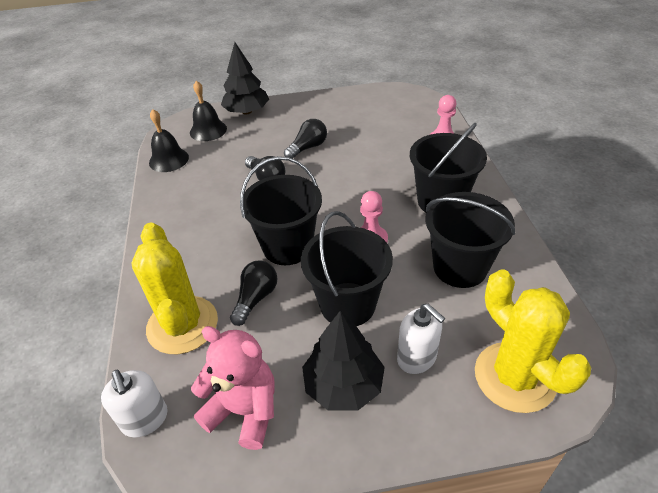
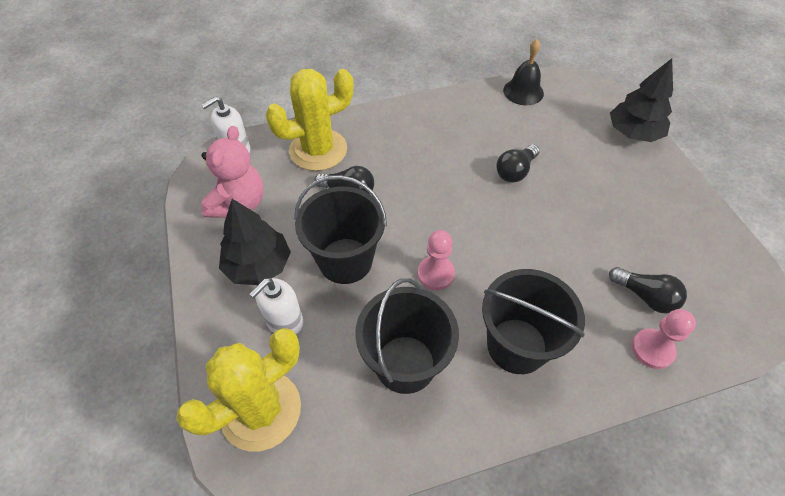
camera: 80 degrees right, 10 degrees up
(208, 130) = (583, 109): black bell -> none
(287, 246) = (415, 204): black bucket -> none
(308, 147) = (582, 199): black light bulb -> black light bulb (645, 296)

